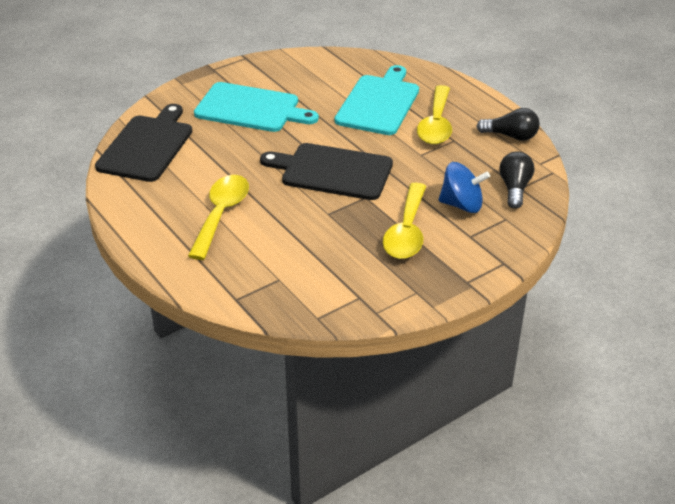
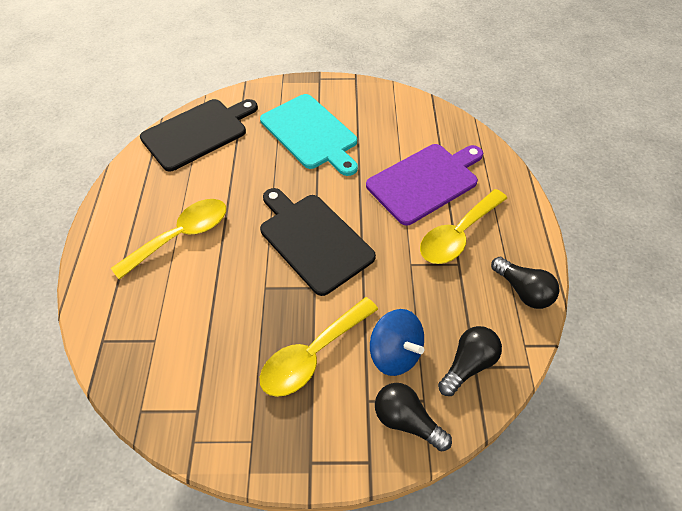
camera: 35 degrees right, 15 degrees up
(379, 103) = (425, 181): turquoise cutting board -> purple cutting board
(505, 233) = (406, 420): none -> black light bulb

